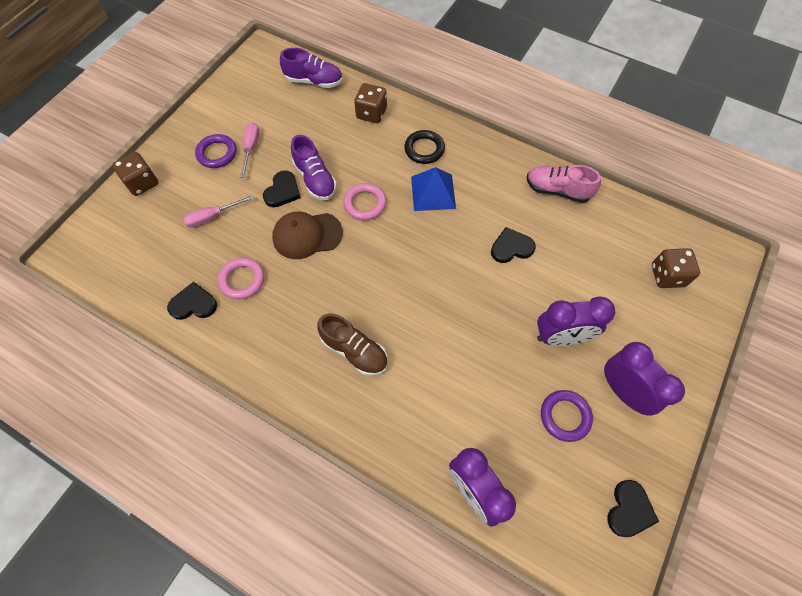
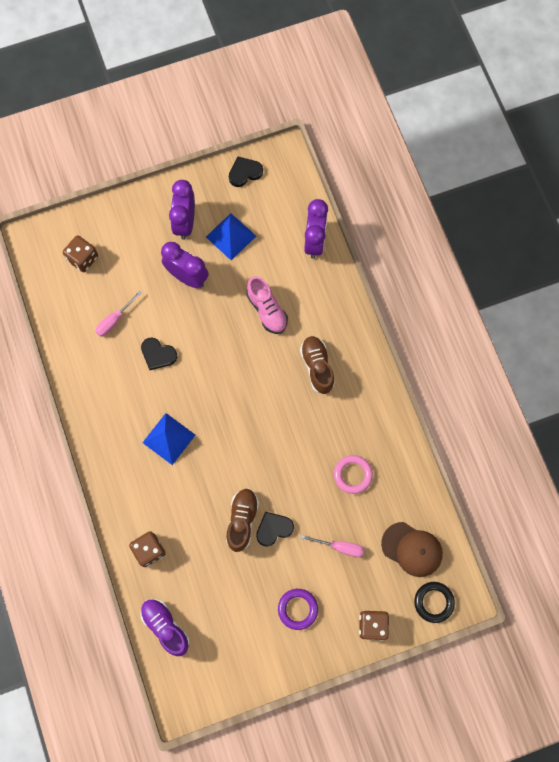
camera: 140 degrees left, 10 degrees up
(193, 304) = (396, 482): black heart -> none
(251, 148) = (268, 593): pink screwdriver -> pink screwdriver (114, 320)
(307, 235) = (284, 475): brown cap -> brown cap (412, 549)
(315, 179) = (242, 520): purple shoe -> brown shoe
(365, 204) = (224, 468): pink ring -> none
(424, 149) = (140, 481): black ring -> black ring (433, 602)
(557, 190) = (83, 369): pink shoe -> pink shoe (267, 310)
(565, 416) = (231, 236): purple ring -> blue pyramid

